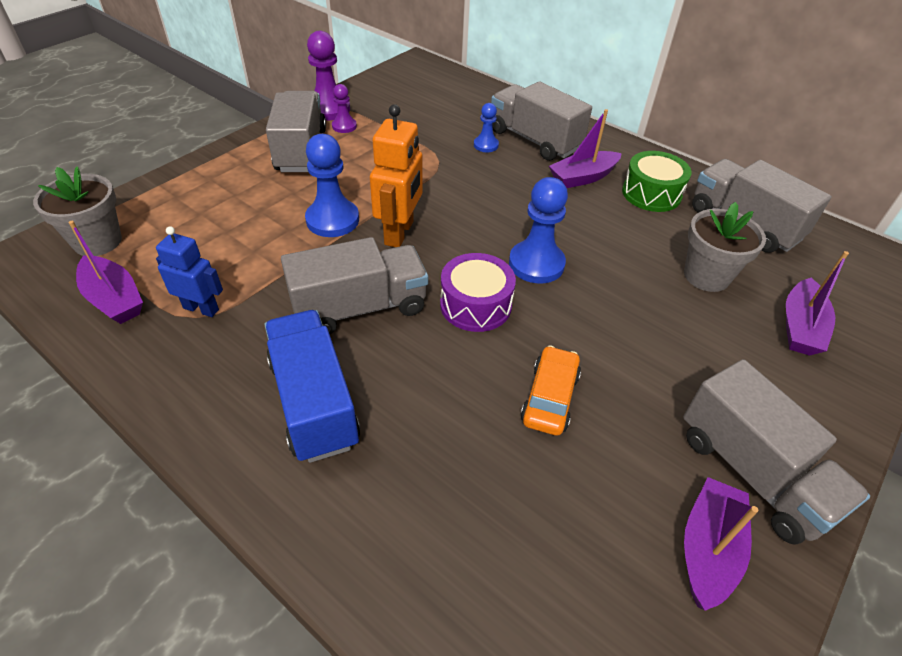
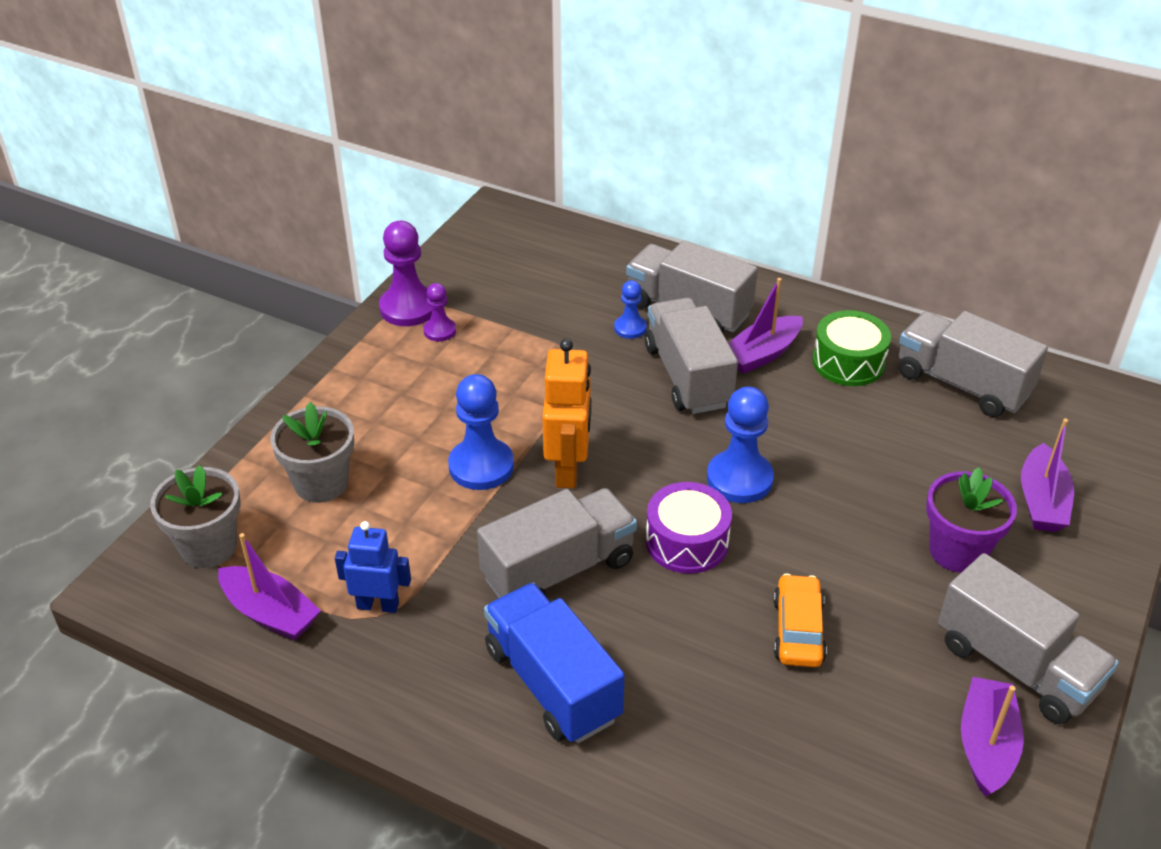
camera: 10 degrees left, 5 degrees down
(301, 150) = (400, 376): grey truck -> grey truck (688, 376)
(706, 276) = (932, 458): grey flower pot -> grey flower pot (321, 483)
(714, 356) = (957, 551): none -> purple flower pot

